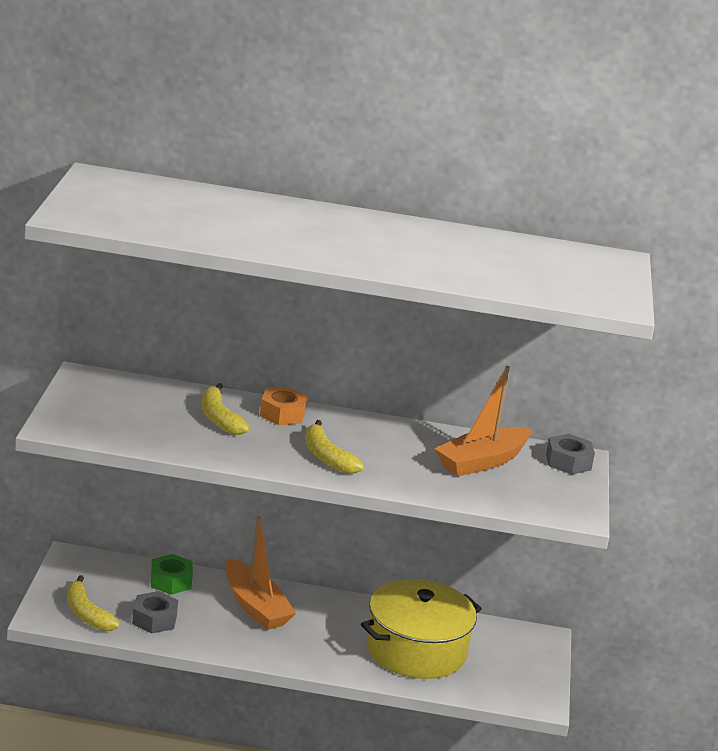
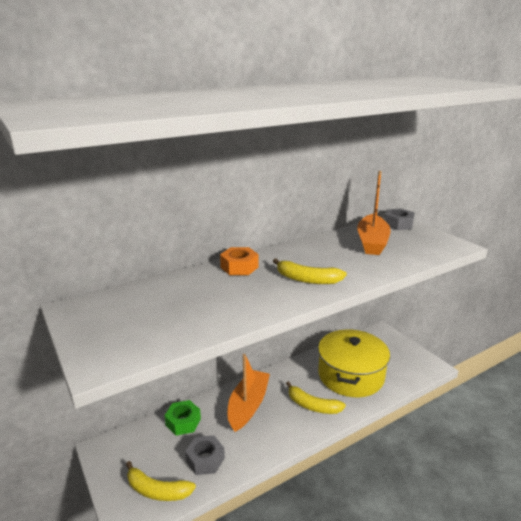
camera: 35 degrees left, 0 degrees up
(219, 418) = (209, 289): yellow banana -> yellow banana (312, 406)
(255, 606) = (248, 405): orange boat -> orange boat turned 90 degrees counterclockwise

